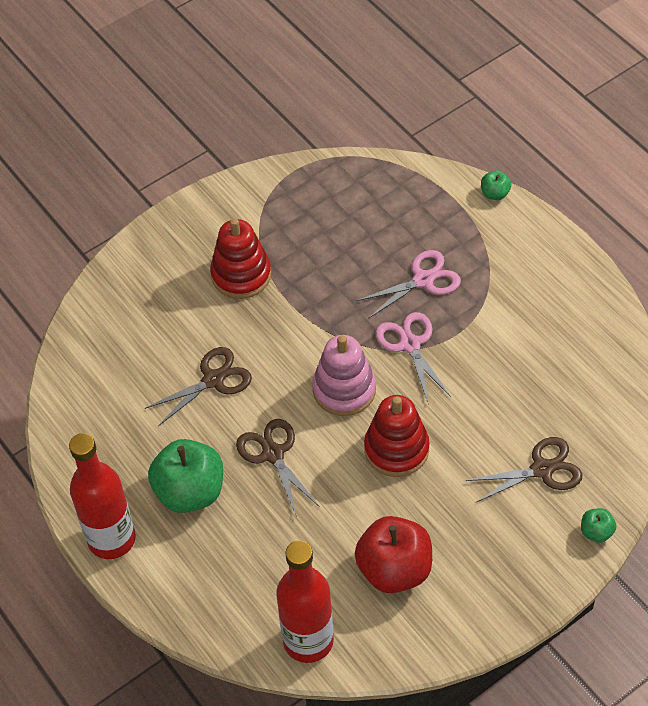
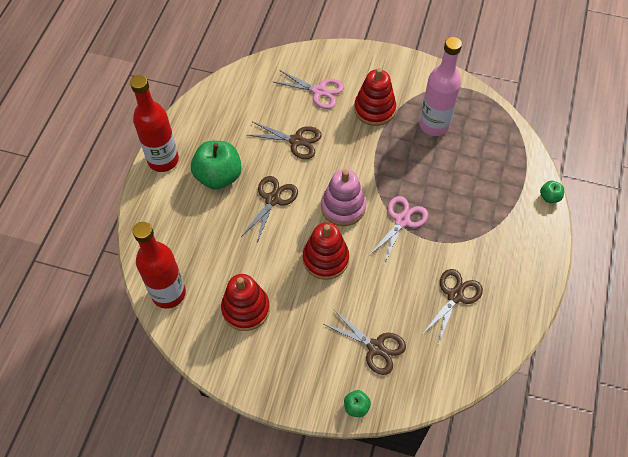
camera: 50 degrees right, 5 degrees up
(314, 233) = (434, 125): none -> pink bottle
(394, 569) = (245, 309): red apple -> red stacking toy
(423, 280) = (452, 199): pink scissors -> pink scissors (319, 91)
(540, 356) = (455, 296): none -> brown scissors

